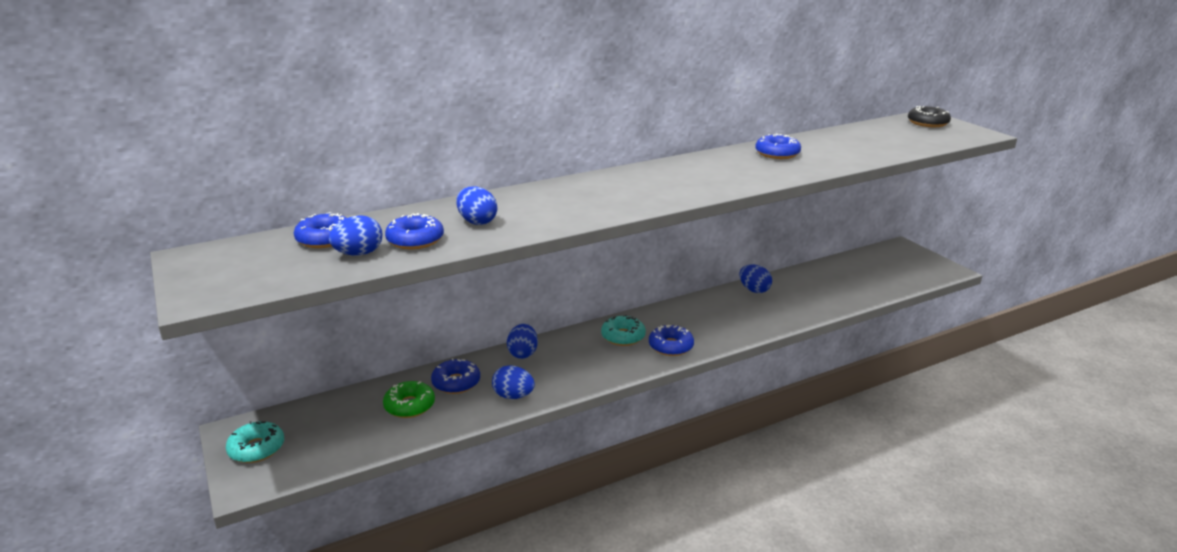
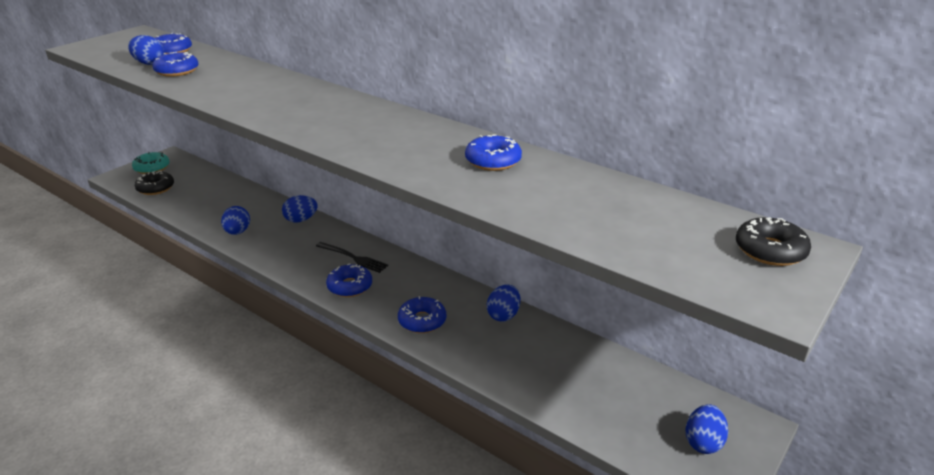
camera: 65 degrees right, 5 degrees up
(329, 449) = (155, 188): none -> black donut
(409, 406) = (212, 198): green donut -> none
(456, 383) = (247, 206): blue donut -> blue donut (422, 321)
(477, 222) = (218, 79): blue egg -> blue egg (703, 442)
(623, 337) = (353, 258): turquoise donut -> black fork

